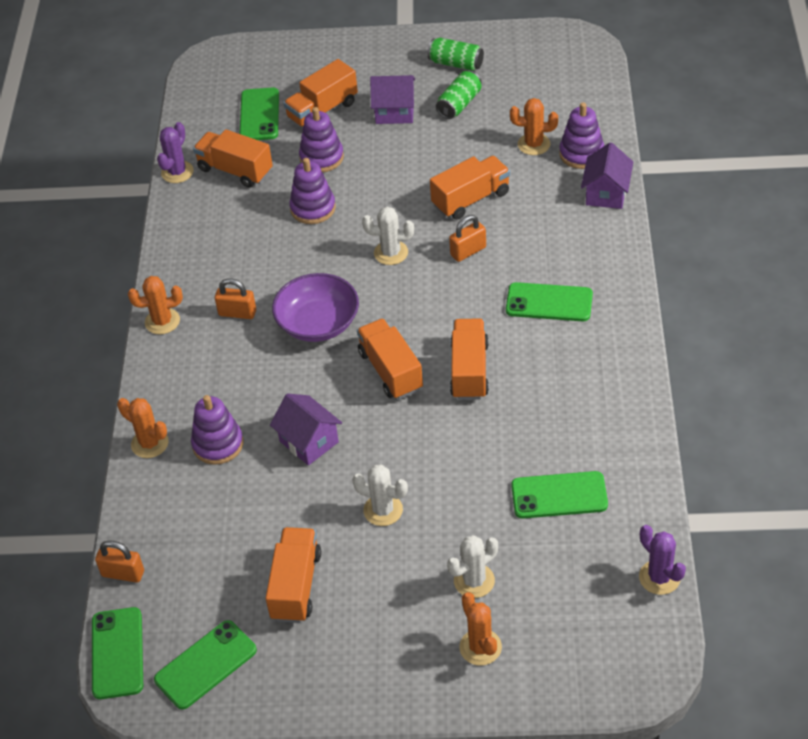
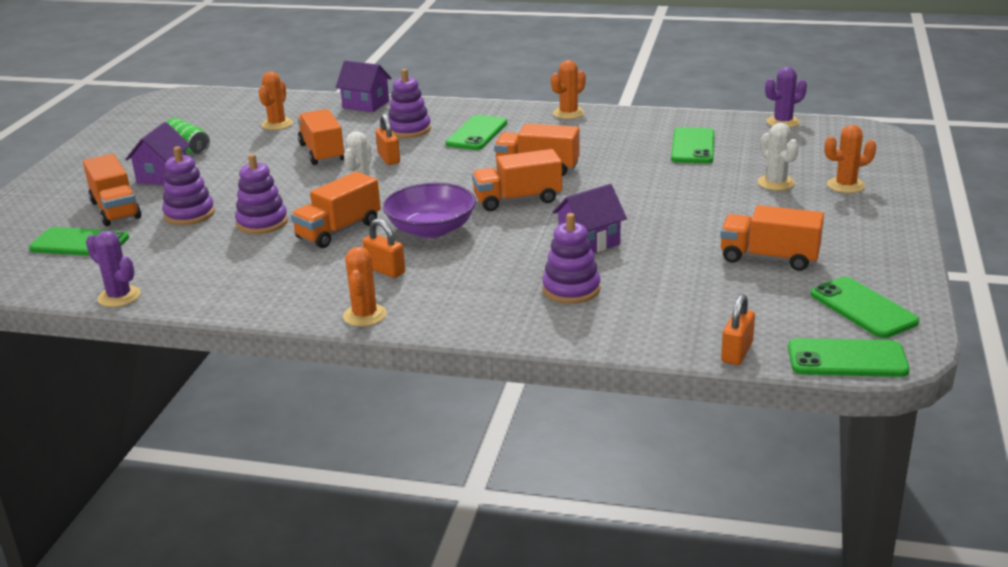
camera: 80 degrees left, 20 degrees down
(150, 443) = (551, 330): orange cactus -> orange cactus (568, 113)
(235, 170) = (156, 261): orange truck -> orange truck (338, 230)
(237, 313) = (385, 270): orange padlock -> orange padlock turned 75 degrees counterclockwise
(383, 510) = (687, 214): white cactus -> none
(456, 63) = (127, 145): green can -> none
(581, 154) = (309, 109): purple stacking toy -> purple stacking toy (409, 130)

